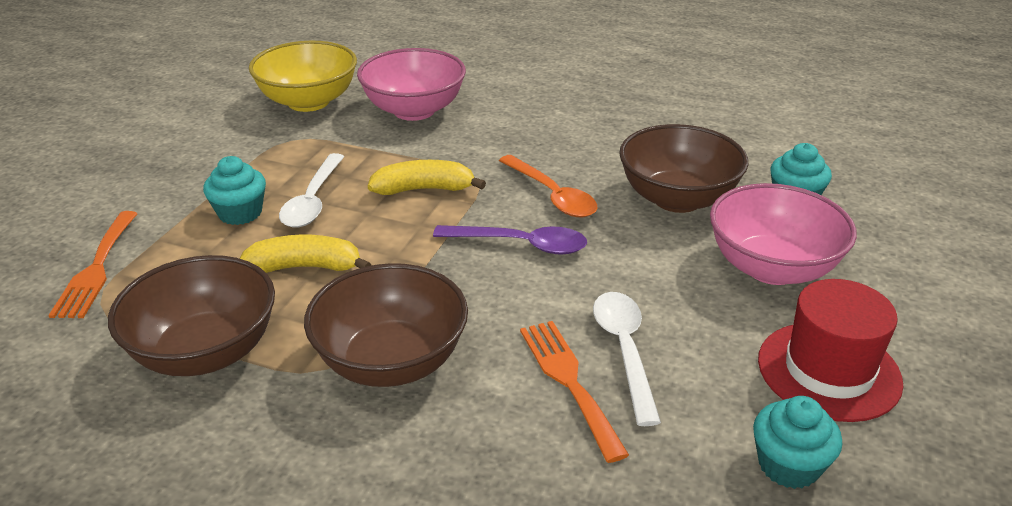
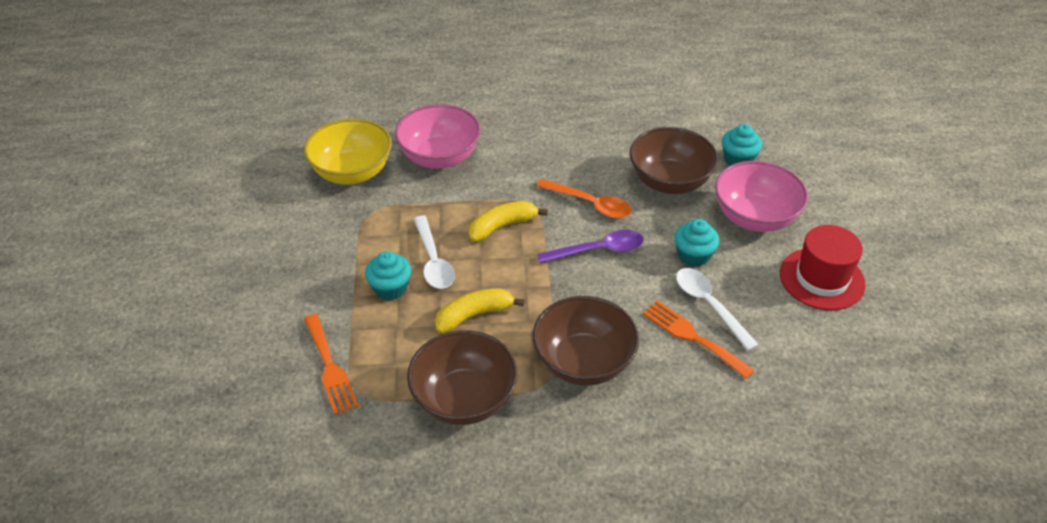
camera: 25 degrees left, 10 degrees up
(788, 465) = (833, 344): turquoise cupcake -> turquoise cupcake (693, 255)

